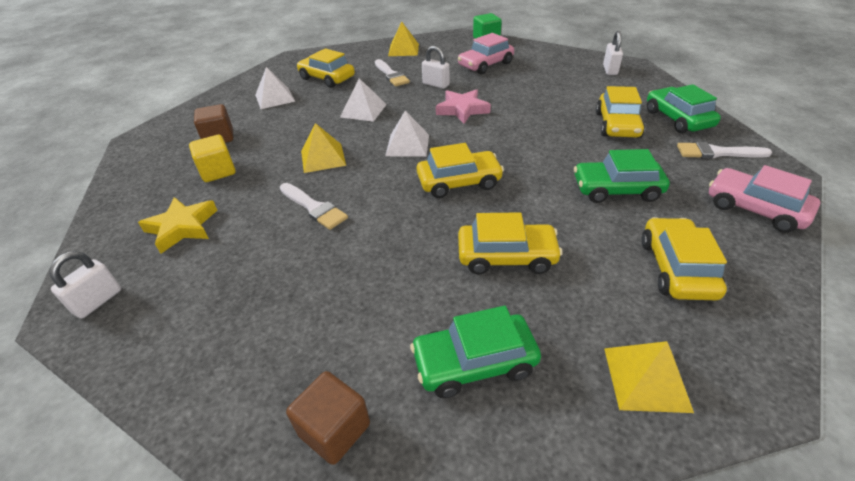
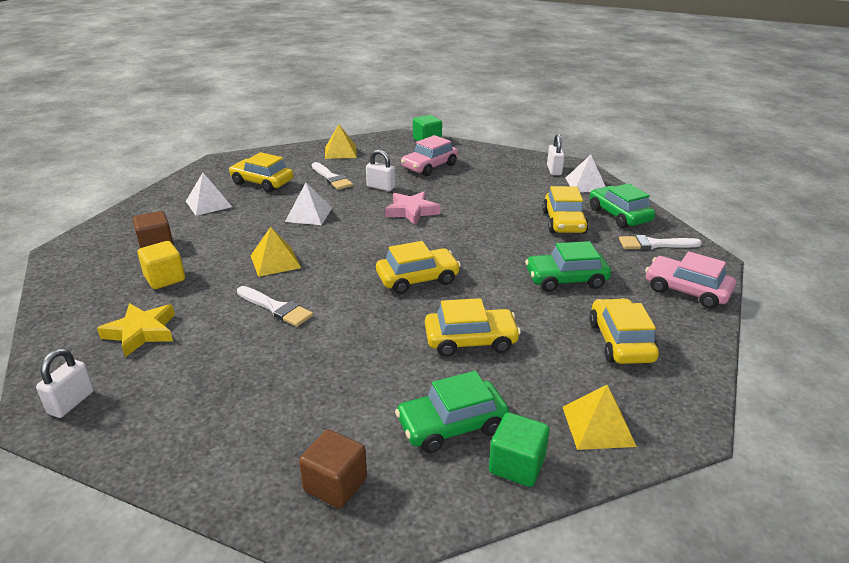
camera: 10 degrees left, 10 degrees down
(407, 145) = (361, 246): white pyramid -> white pyramid (586, 184)
(544, 425) = (516, 465): none -> green cube

